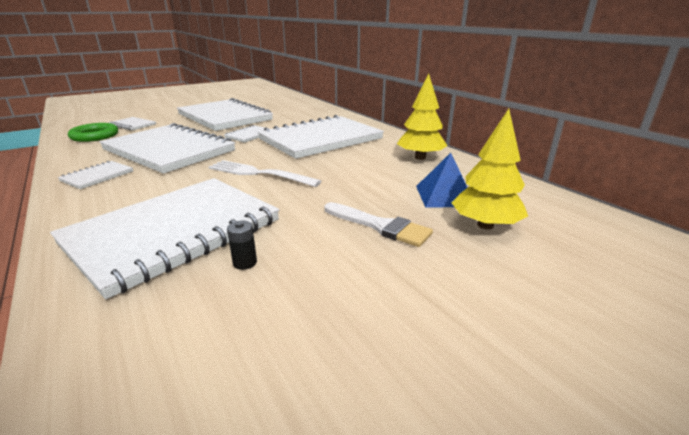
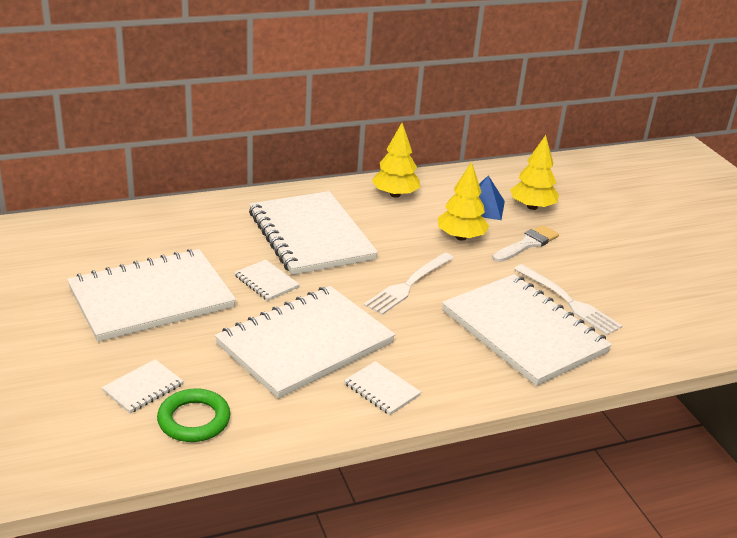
camera: 80 degrees left, 5 degrees up
(245, 263) = (569, 302): black battery -> white fork
(364, 189) = (461, 237): none -> yellow tree

